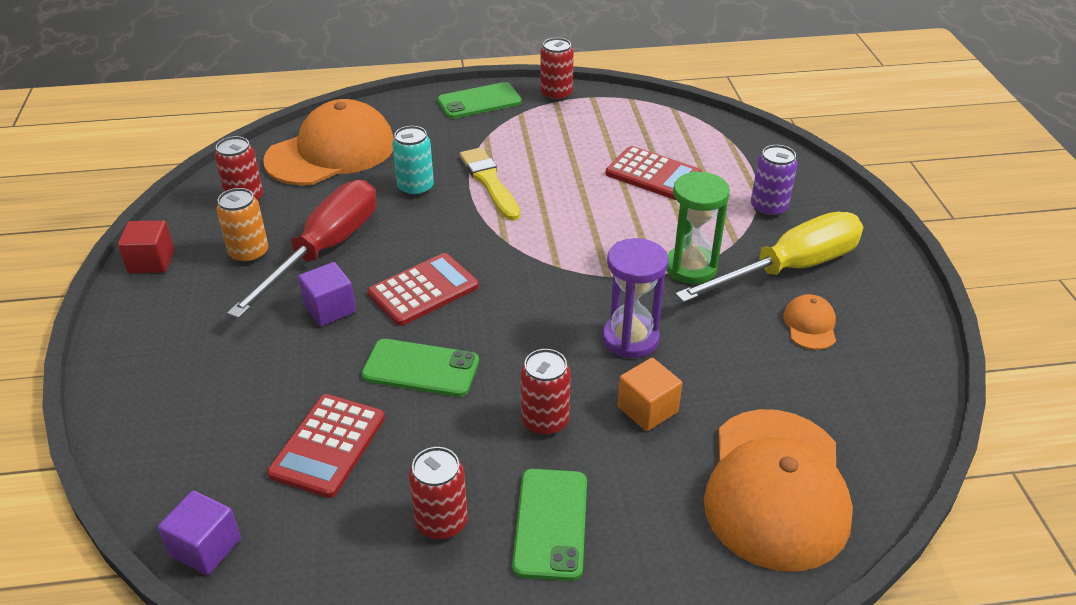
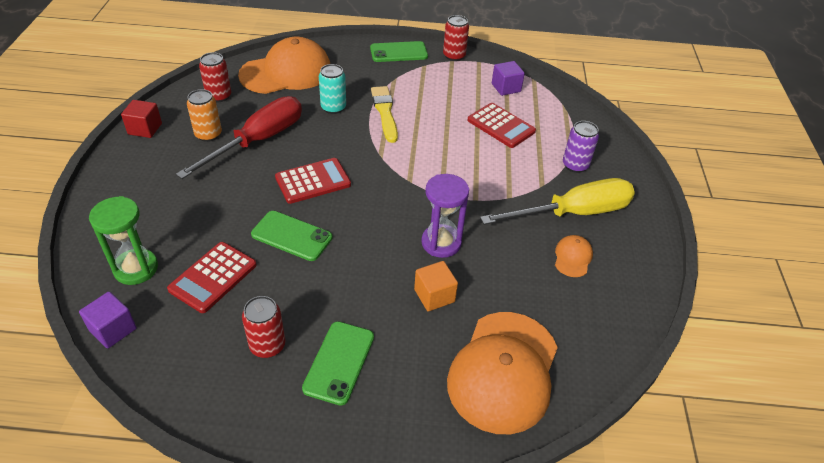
camera: 10 degrees right, 5 degrees up
(330, 309) = (247, 183): purple cube -> purple cube (506, 88)
(545, 421) = (361, 290): red can -> none
(691, 267) = (502, 199): green hourglass -> green hourglass (136, 268)

